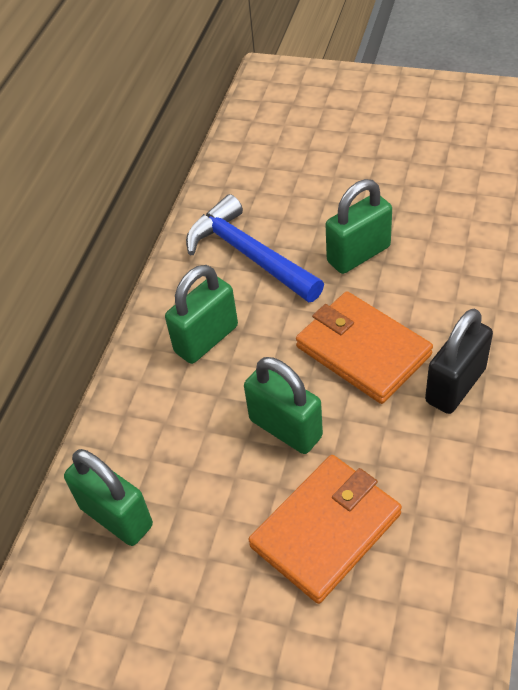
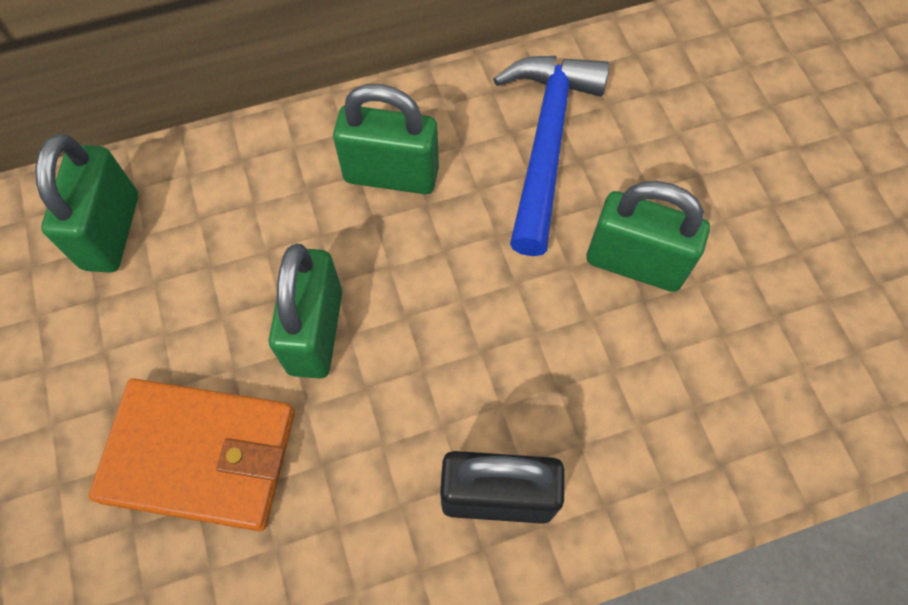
camera: 50 degrees right, 15 degrees up
(363, 350) = (483, 354): orange wallet -> none

